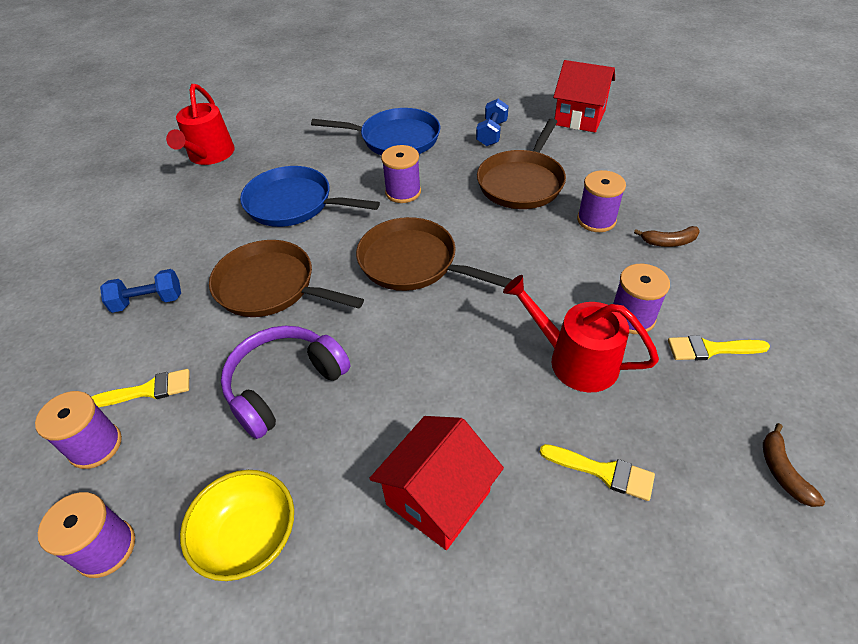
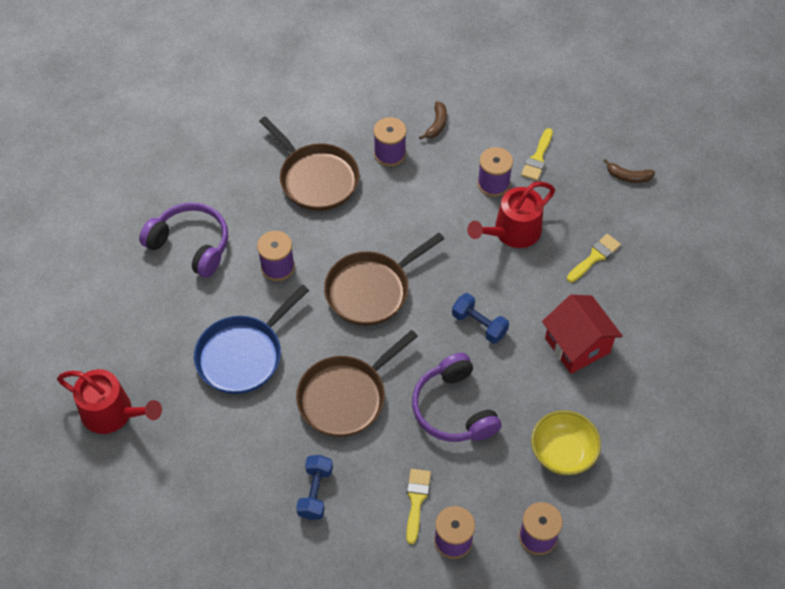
camera: 70 degrees left, 10 degrees up
(396, 139) = (191, 245): blue pan -> purple headphones
(491, 133) = (232, 169): blue dumbbell -> blue dumbbell (479, 324)
(579, 118) = (251, 96): red house -> none

